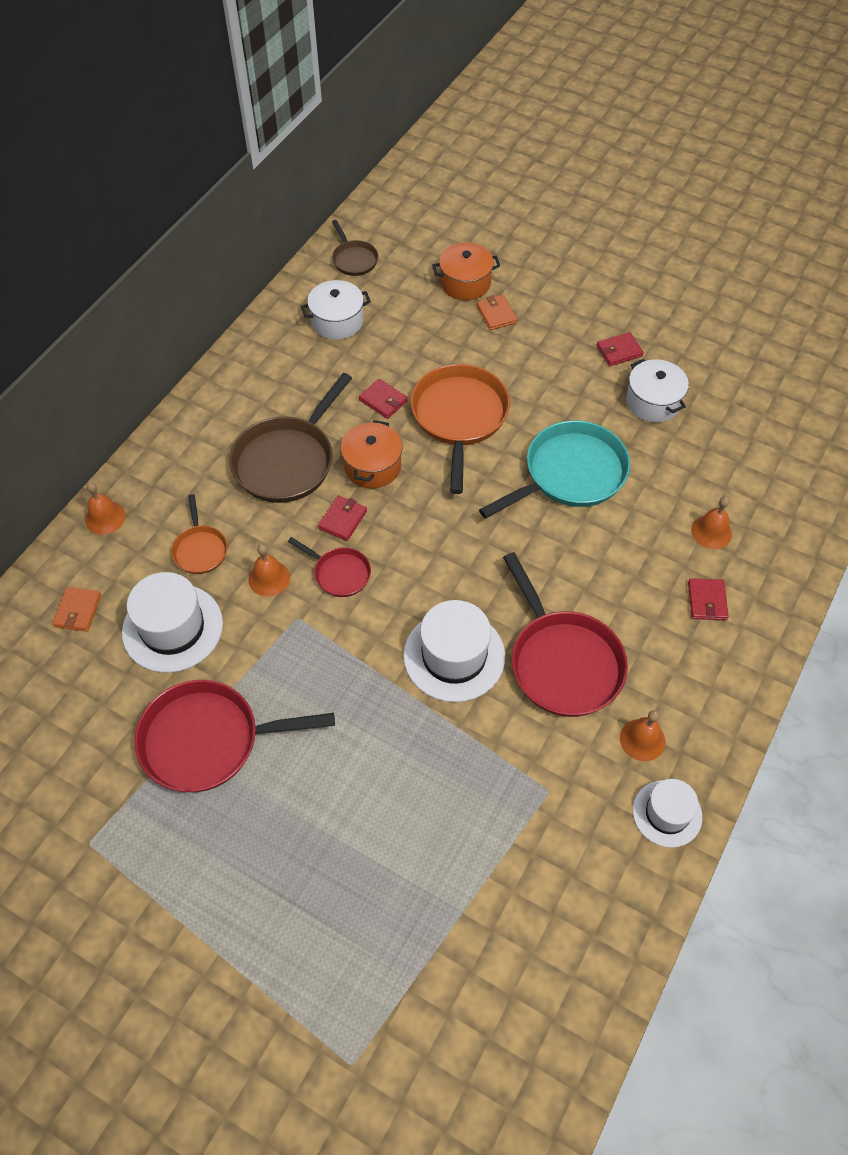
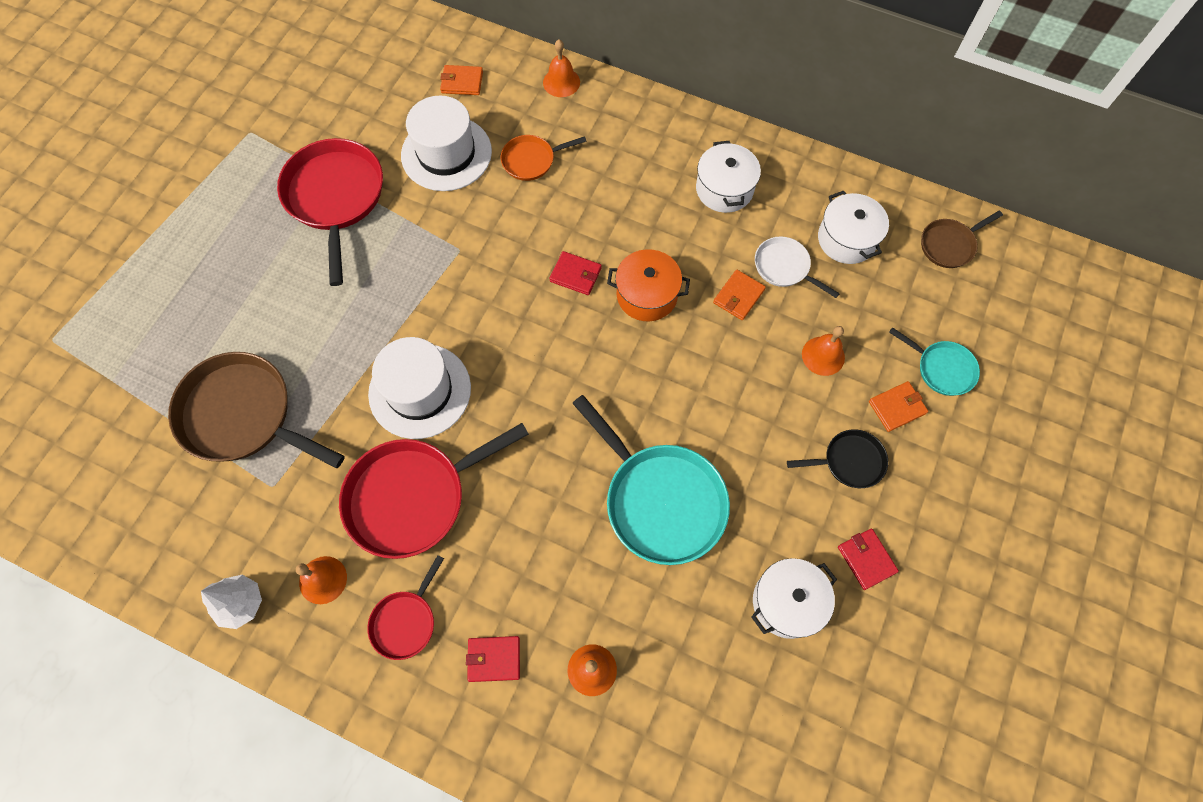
camera: 85 degrees right, 10 degrees up
(268, 398) = (724, 189): none -> white pot
(269, 578) = (502, 220): orange bell -> orange bell (823, 356)
(287, 461) = (644, 217): brown pan -> brown pan (243, 415)
(339, 573) = (511, 279): red pan -> red pan (405, 621)
(358, 366) = (784, 267): none -> white pan
(383, 400) = (738, 296): red wallet -> orange wallet
(459, 417) = (726, 376): orange pan -> none
(465, 283) = (942, 368): orange pot -> turquoise pan
(540, 349) = (849, 461): none -> black pan
(667, 813) = (241, 603): white hat -> white tree

